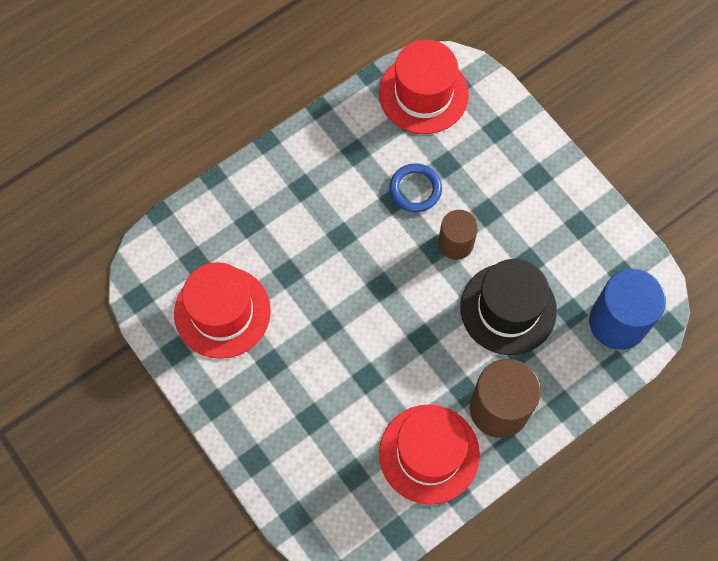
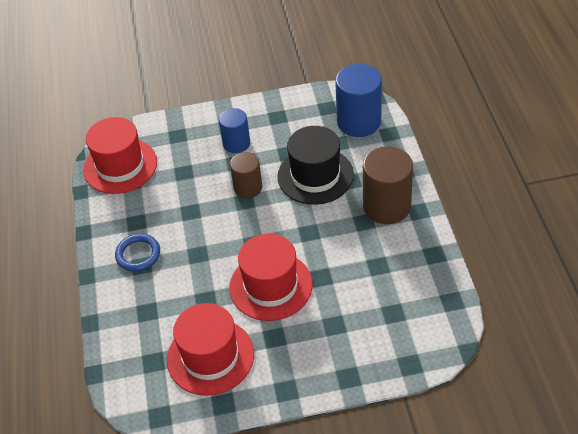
camera: 60 degrees left, 20 degrees down
(415, 189) = (191, 196): blue ring -> blue ring (138, 254)
(429, 454) = (400, 259): red hat -> red hat (271, 286)
(515, 199) = (236, 143): none -> blue cylinder

